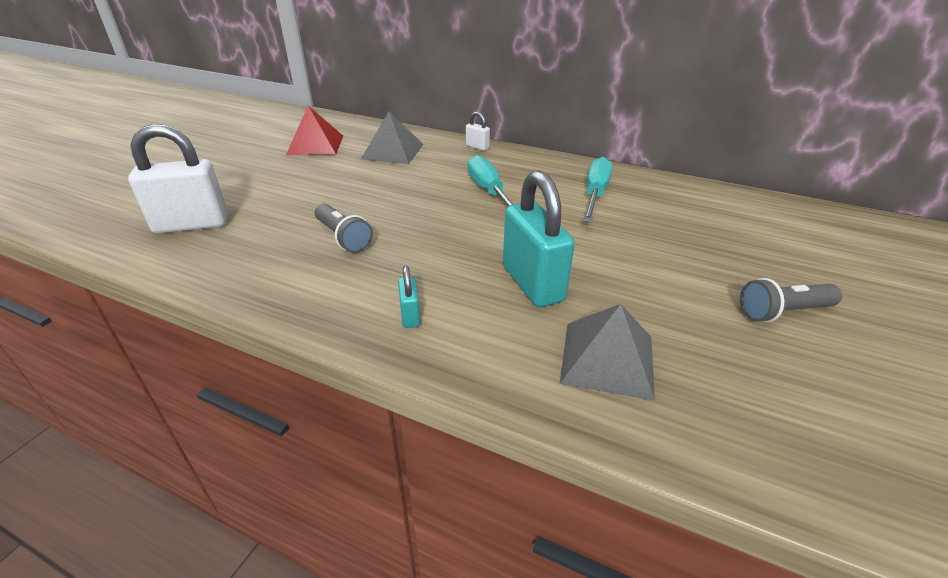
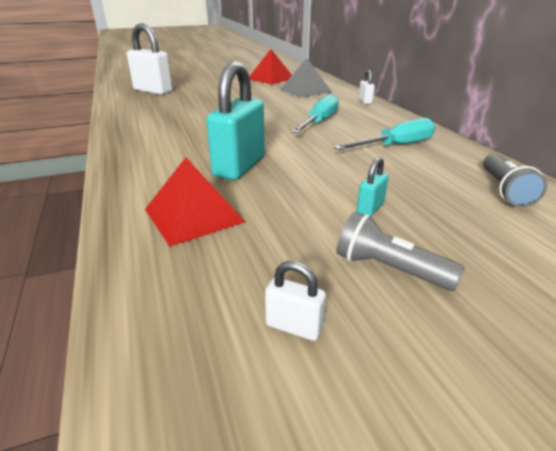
camera: 45 degrees right, 5 degrees down
(343, 238) = (196, 114): grey flashlight -> grey flashlight (504, 190)
(410, 315) = (151, 151): turquoise padlock -> turquoise padlock (370, 208)
(607, 359) = (194, 215): grey pyramid -> red pyramid
(825, 392) = (294, 326): none -> white padlock

